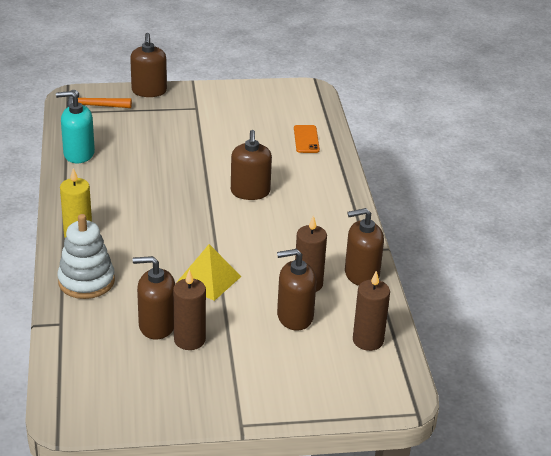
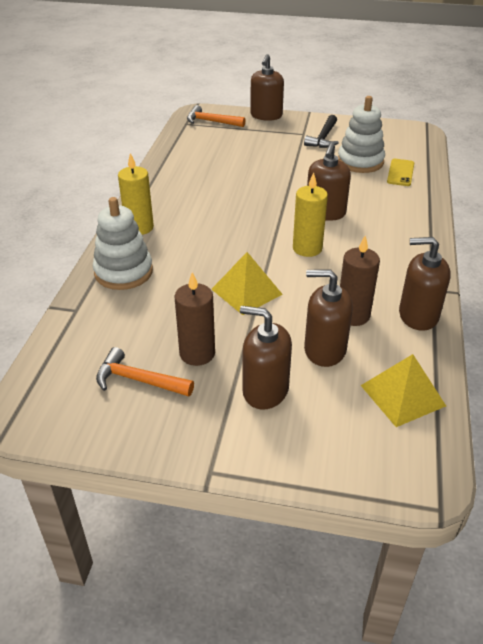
camera: 20 degrees right, 5 degrees up
(79, 154) = (178, 158): turquoise soap dispenser -> none
(150, 371) = (139, 380): none -> orange hammer
(157, 325) = (170, 330): brown soap dispenser -> brown soap dispenser (265, 390)
(219, 110) = (323, 138): none -> black hammer
(247, 230) = (307, 248): none -> yellow candle
(264, 133) = (360, 162): none -> white stacking toy
(306, 139) = (400, 173): orange phone -> yellow phone
(368, 340) = (402, 395): brown candle -> yellow pyramid

